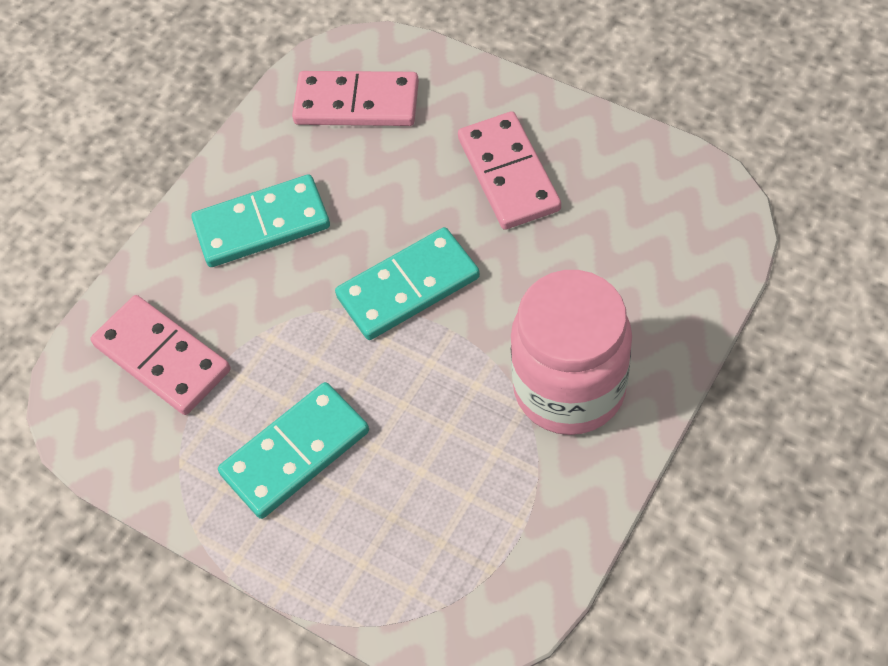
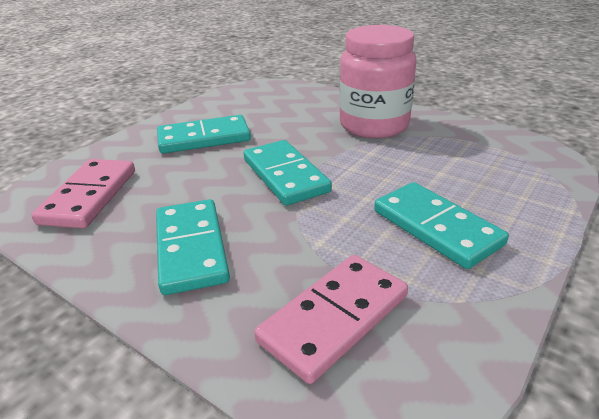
camera: 90 degrees left, 25 degrees down
(509, 174) = (204, 138): pink domino -> turquoise domino

